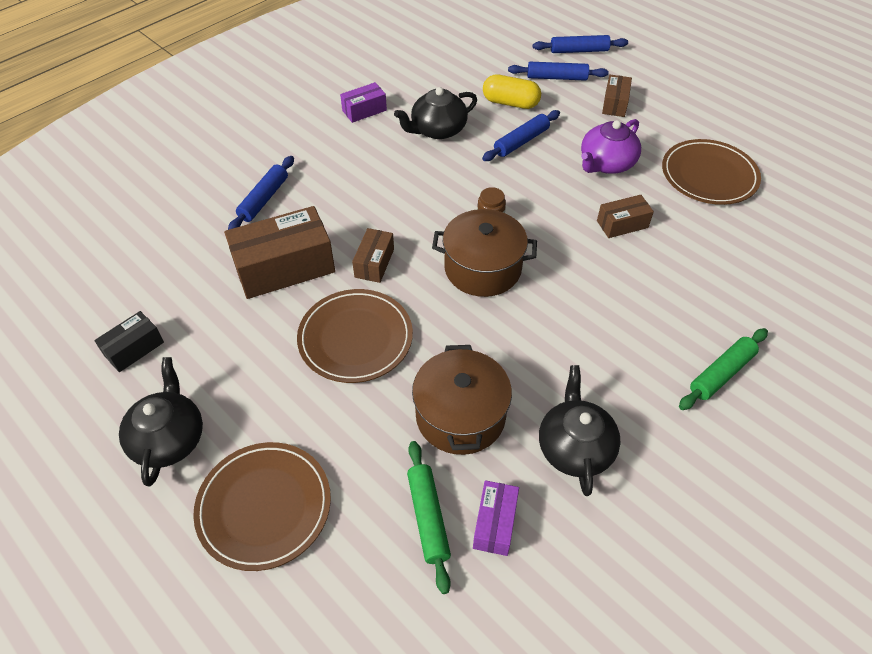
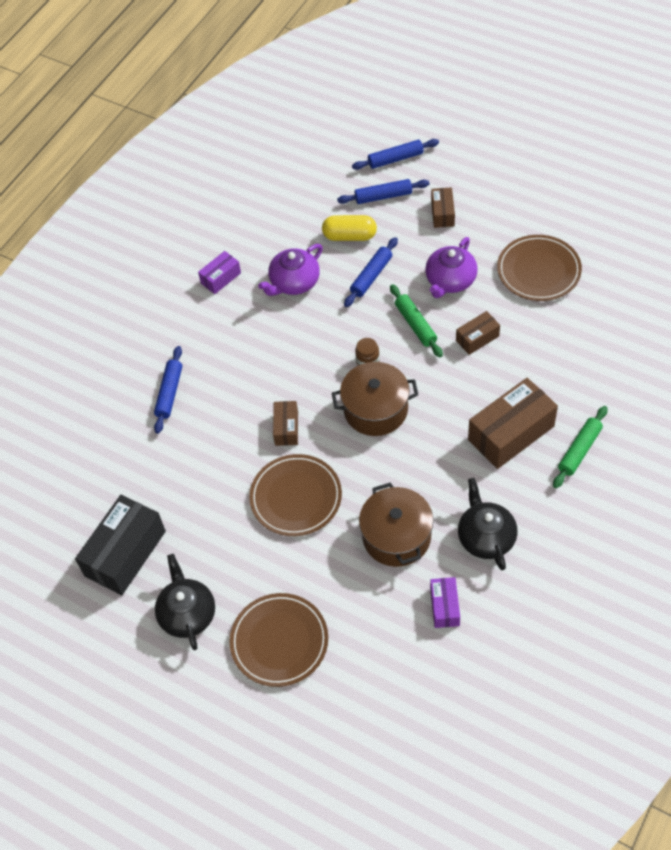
camera: 10 degrees left, 5 degrees up
(134, 349) = (125, 553): black box -> black box, size x1.92
(284, 267) = (214, 452): brown box -> brown box (511, 433)
(428, 517) = (397, 616): green rolling pin -> green rolling pin (415, 324)
(437, 130) = (294, 282): black teapot -> purple teapot

